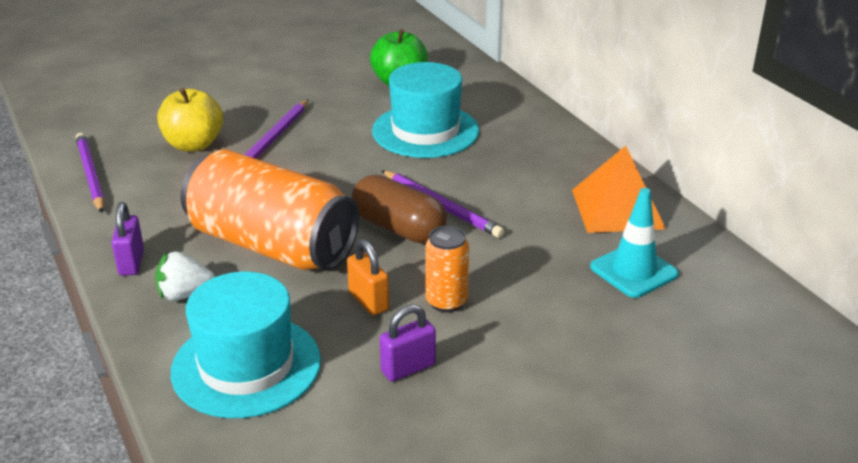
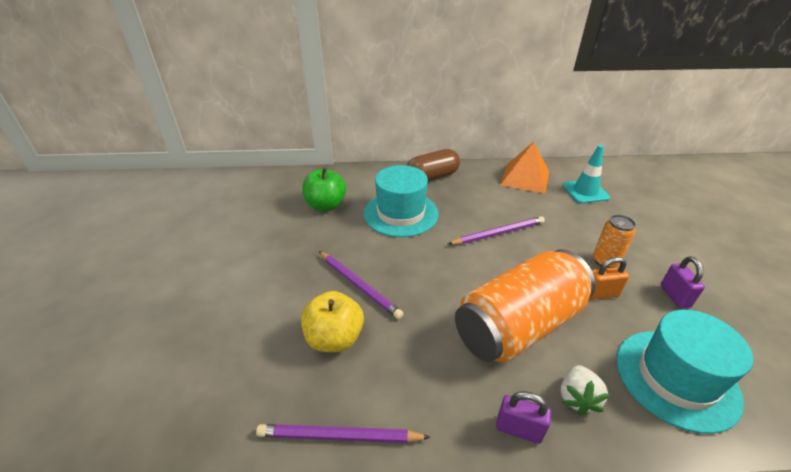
camera: 65 degrees left, 5 degrees up
(398, 228) = (517, 257): brown capsule -> brown capsule (432, 177)

